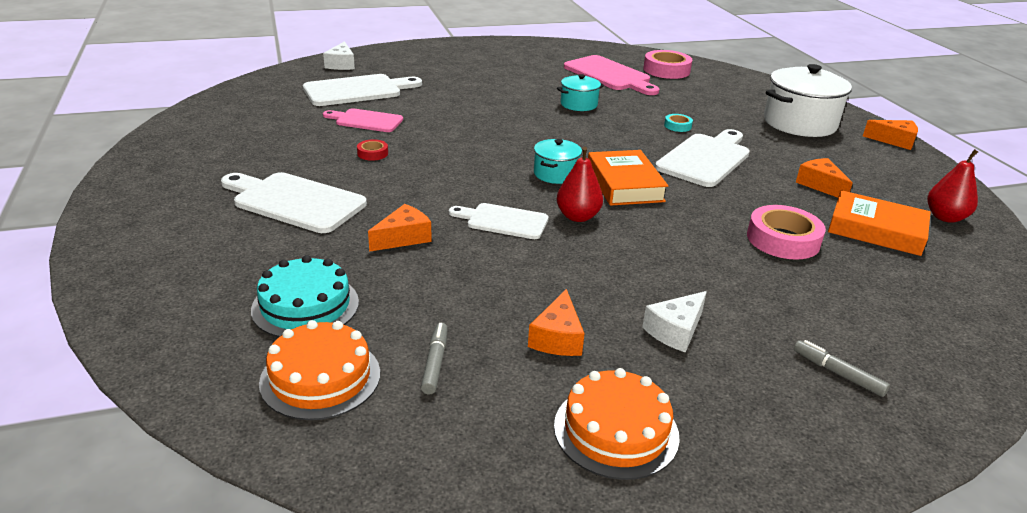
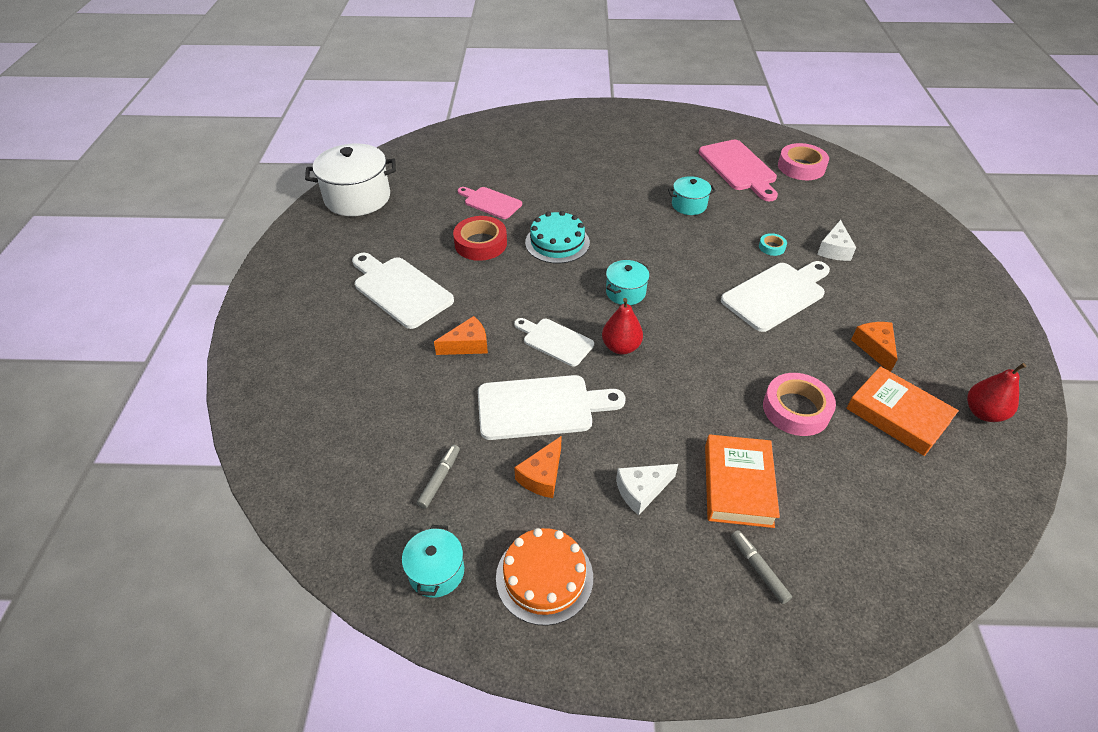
camera: 20 degrees right, 15 degrees up
(305, 306) = (369, 402): turquoise cake -> turquoise cake (557, 242)
(320, 377) = (355, 473): orange cake -> none
(341, 64) = (497, 127): white cheese -> white cheese (834, 250)
(357, 90) = (497, 163): white cutting board -> white cutting board (541, 407)
(372, 153) = (480, 243): red tape -> red tape, size x2.02
(480, 454) = (436, 572): none -> turquoise pot
(624, 184) = (682, 315): orange book -> orange book (738, 485)
(799, 123) = (902, 260): white pot -> white pot (357, 198)
(894, 141) = (994, 300): orange cheese -> none

